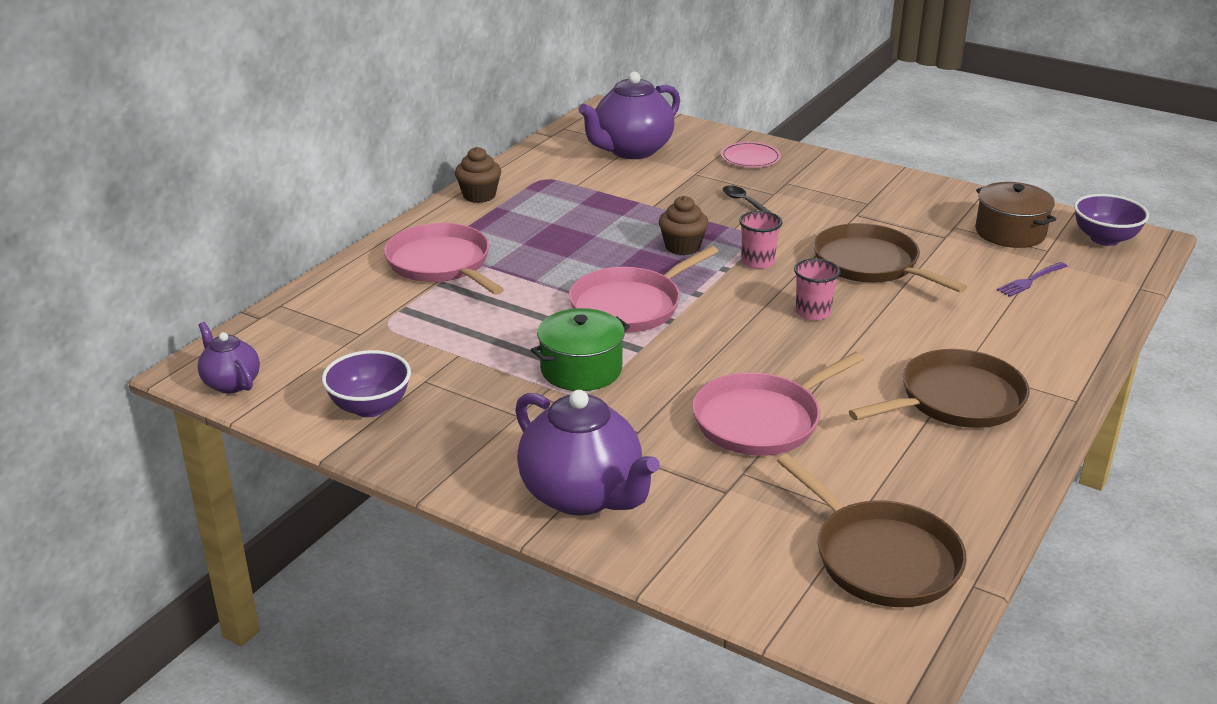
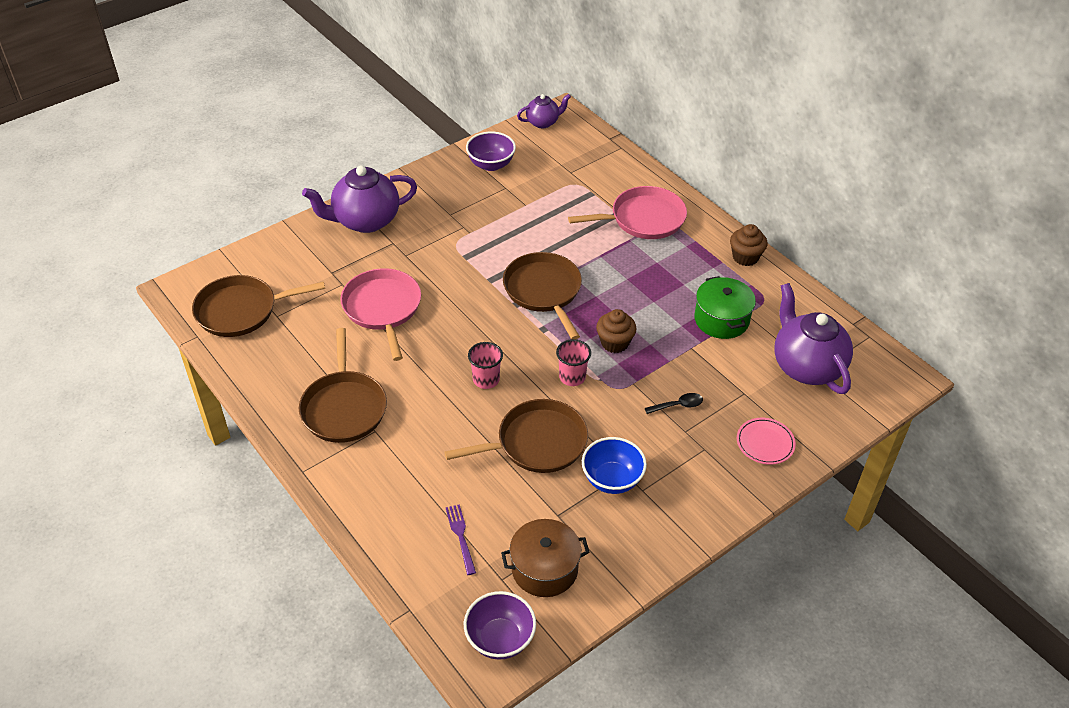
camera: 110 degrees right, 15 degrees up
(581, 369) = (481, 249): green pot -> green pot (721, 319)
(630, 306) = (543, 291): pink pan -> brown pan
(872, 218) = (612, 480): none -> blue bowl

